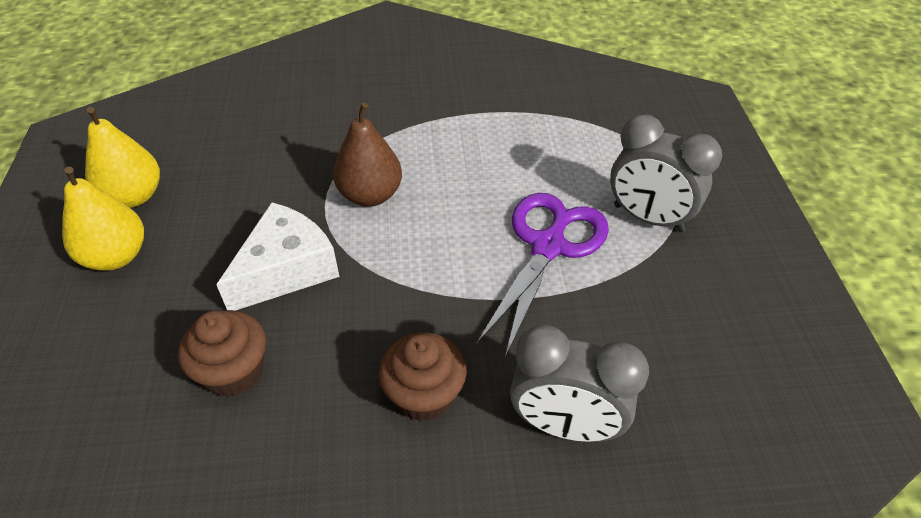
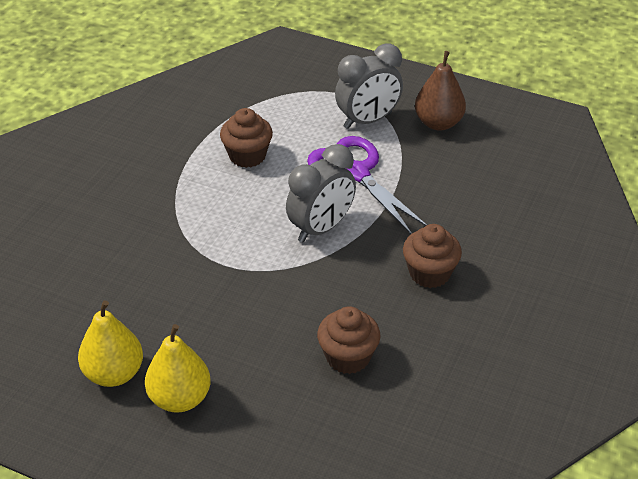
camera: 60 degrees left, 5 degrees down
(286, 269) = (274, 304): white cheese -> none
(370, 195) = (235, 237): brown pear -> brown pear (438, 123)
(500, 151) = (247, 156): none -> brown cupcake
(565, 425) = (489, 224): grey clock -> grey clock (321, 228)

